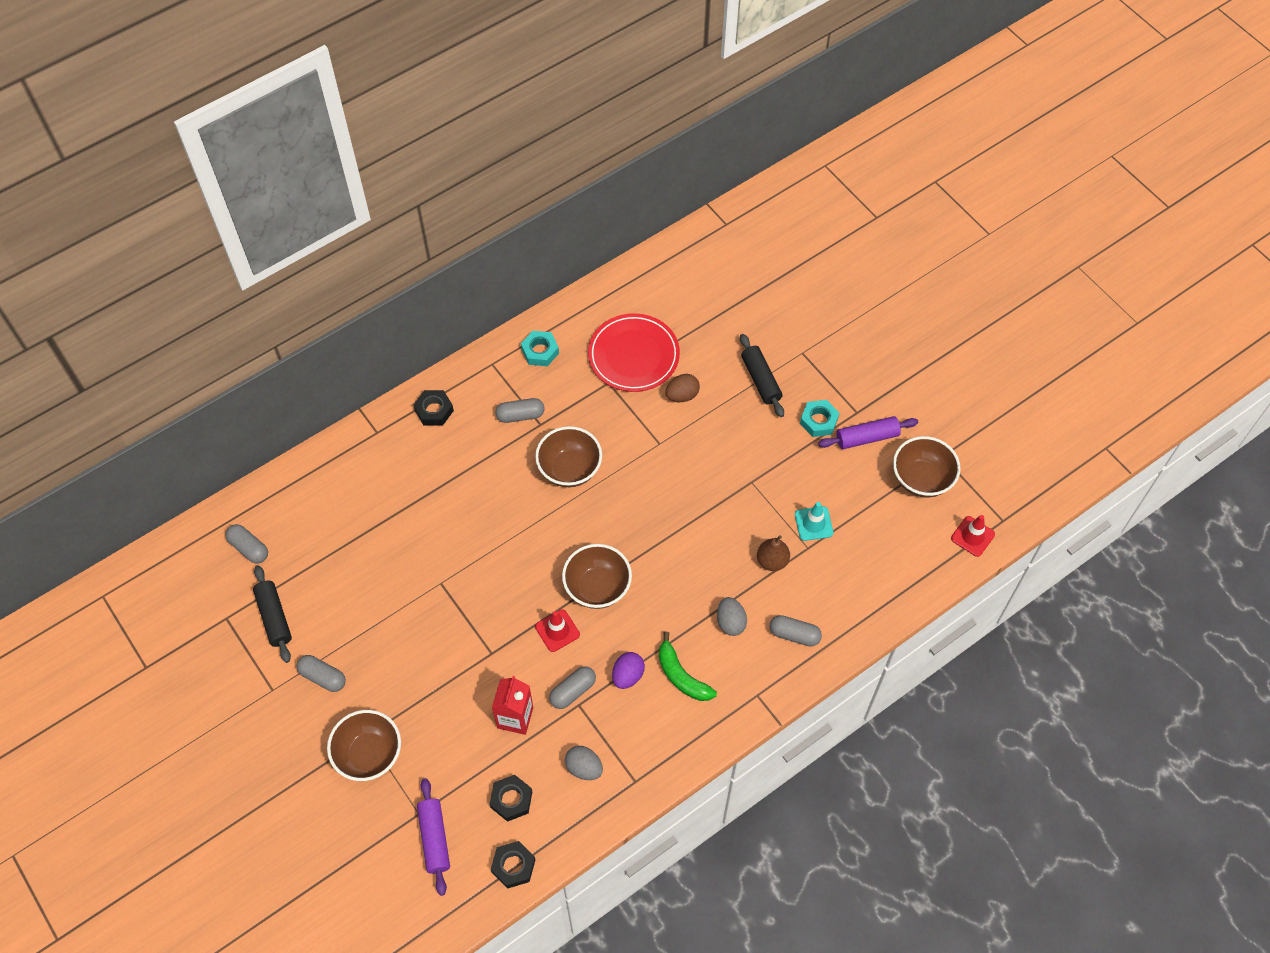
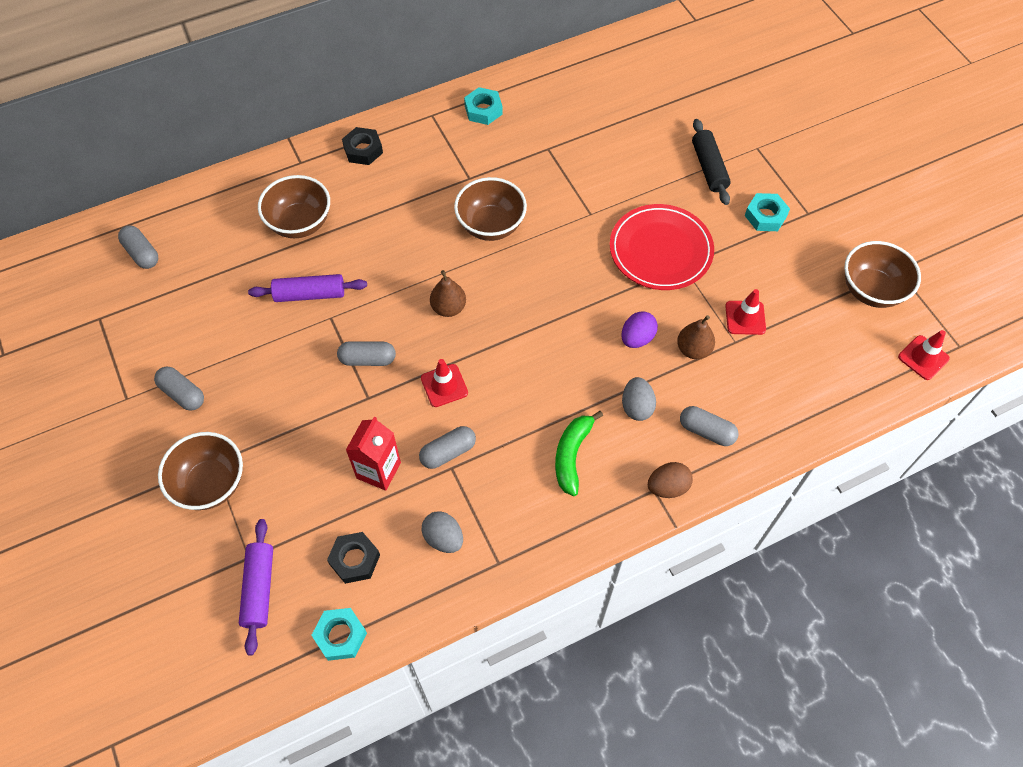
camera: 10 degrees right, 0 degrees up
(274, 617) = (148, 325): black rolling pin -> none
(513, 866) = (340, 636): black nut -> turquoise nut
(520, 415) = (450, 167): grey capsule -> grey capsule (368, 359)
(546, 556) = (448, 308): none -> brown pear
(597, 587) = (496, 348): brown bowl -> brown bowl (300, 223)
(627, 675) = (512, 445): purple egg -> purple egg (637, 338)
(633, 355) = (579, 127): red plate -> red plate (660, 250)
(681, 676) = (572, 455): green banana -> green banana turned 45 degrees clockwise
(682, 395) = (623, 171): brown egg -> brown egg (667, 487)
(813, 523) = (745, 318): turquoise traffic cone -> red traffic cone
(867, 437) = (816, 239): purple rolling pin -> purple rolling pin (310, 294)

